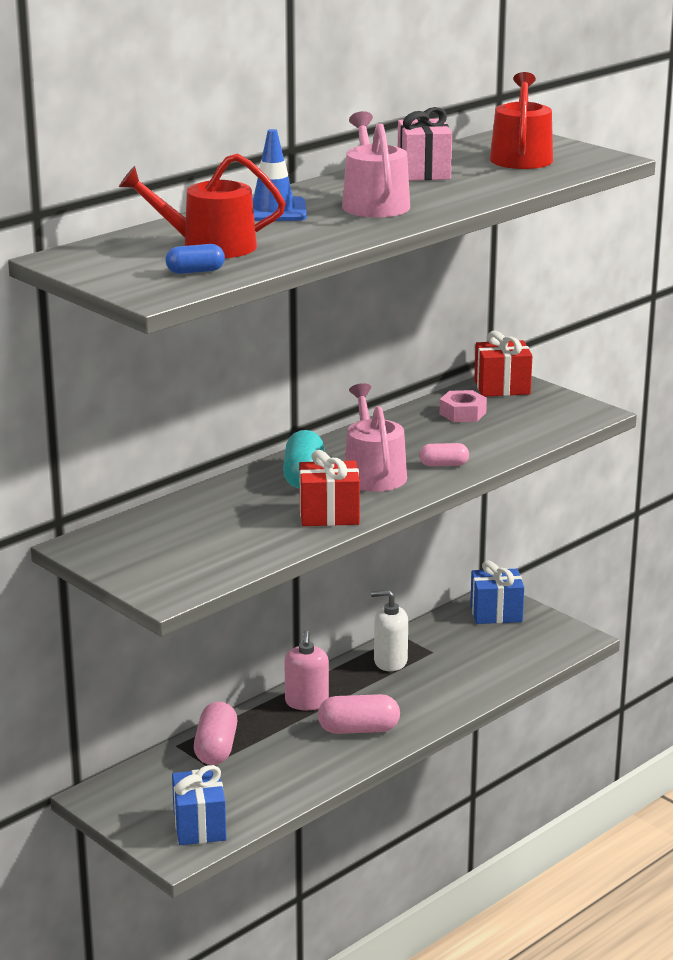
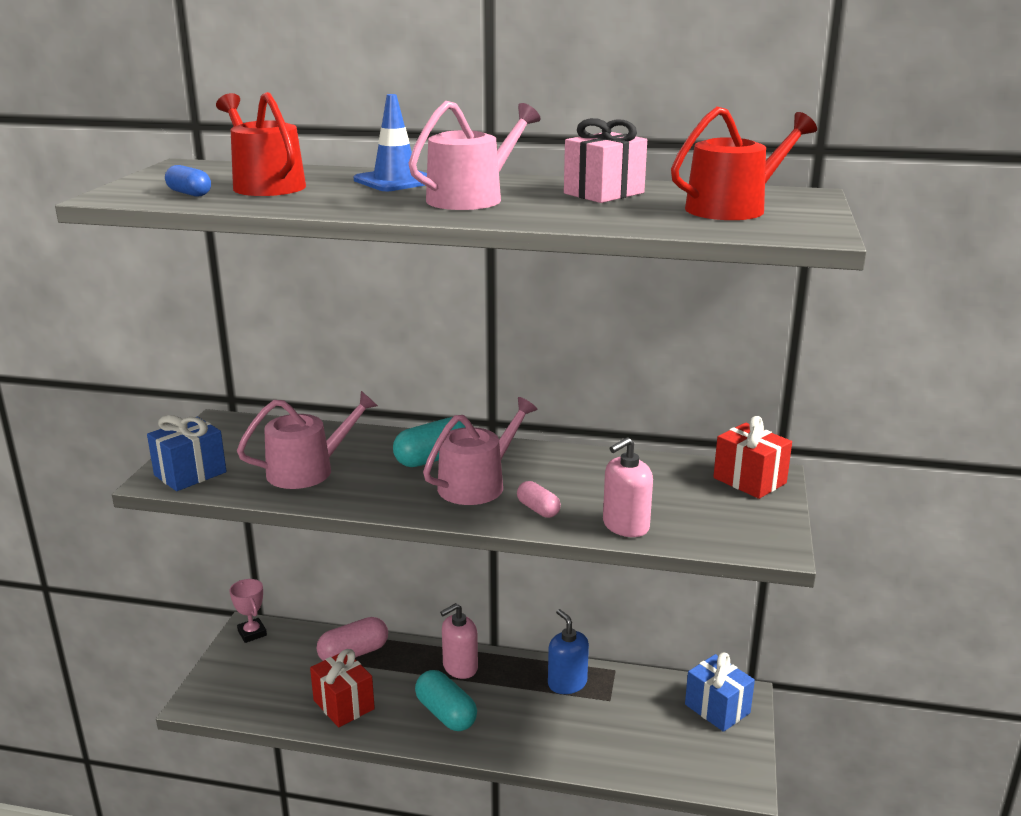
camera: 55 degrees right, 0 degrees up
(106, 795) = (252, 633): none -> pink trophy
(199, 826) = (241, 694): blue gift -> blue gift (190, 473)
(248, 529) = (308, 470): none -> pink watering can
(329, 515) = (371, 493): red gift -> red gift (344, 704)
(358, 729) = (446, 714): pink capsule -> turquoise capsule
(390, 661) = (567, 683): white soap dispenser -> blue soap dispenser
(462, 413) = (661, 481): pink nut -> none
(507, 445) = (625, 526): none -> pink soap dispenser

